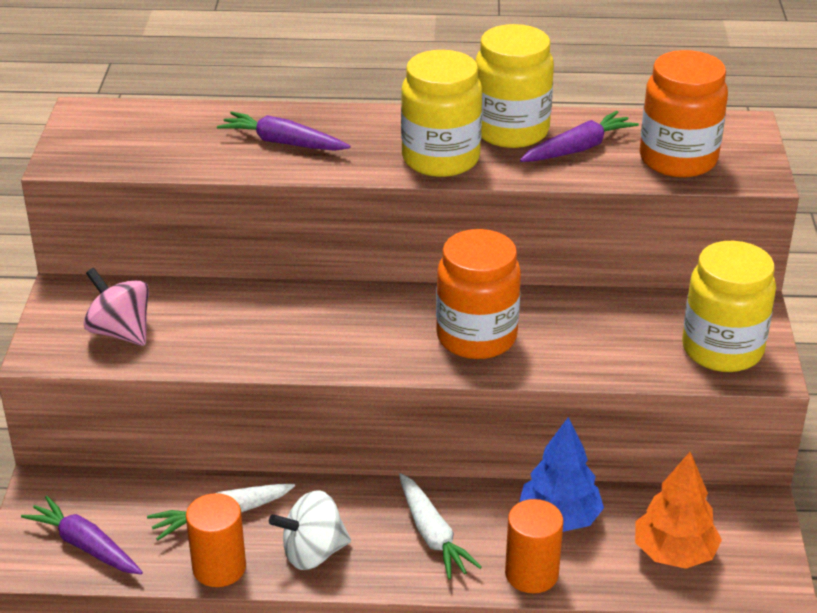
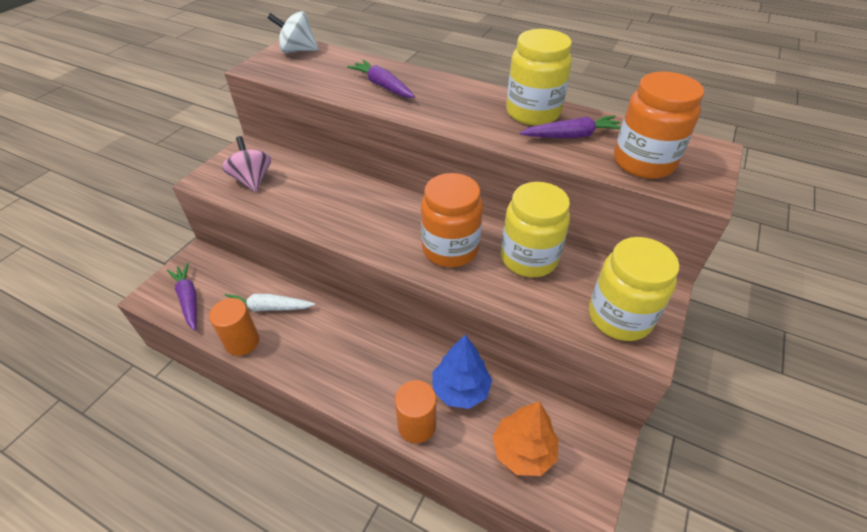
camera: 25 degrees right, 10 degrees up
(313, 553) = (298, 353): white spinning top -> white spinning top (297, 50)
(432, 535) = (374, 369): white carrot -> none
(440, 159) = (471, 119): yellow jar -> yellow jar (529, 258)

